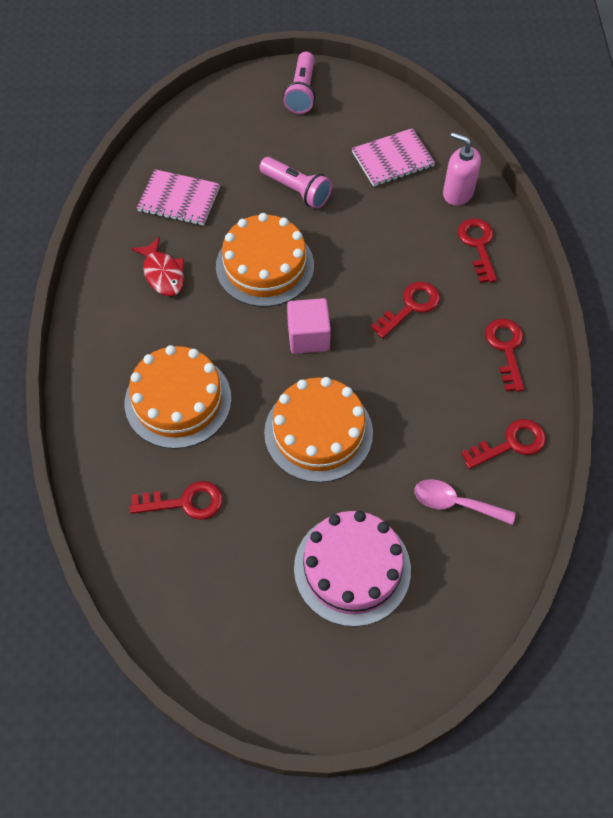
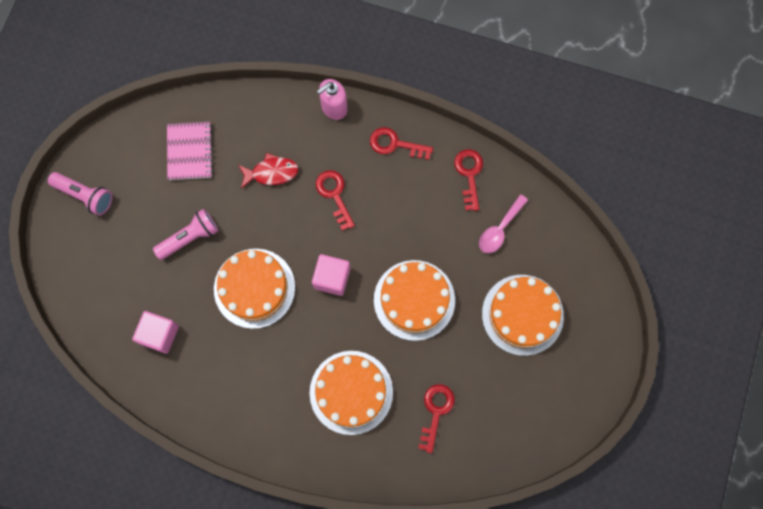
camera: 70 degrees left, 15 degrees up
(163, 273) = (230, 369): red fish -> red fish (271, 172)
(179, 199) = (159, 334): pink notebook -> pink cube
(352, 568) = (522, 314): pink cake -> orange cake
(457, 193) = (244, 117): pink soap dispenser -> pink soap dispenser (334, 108)
(478, 245) = (299, 124): red key -> none

